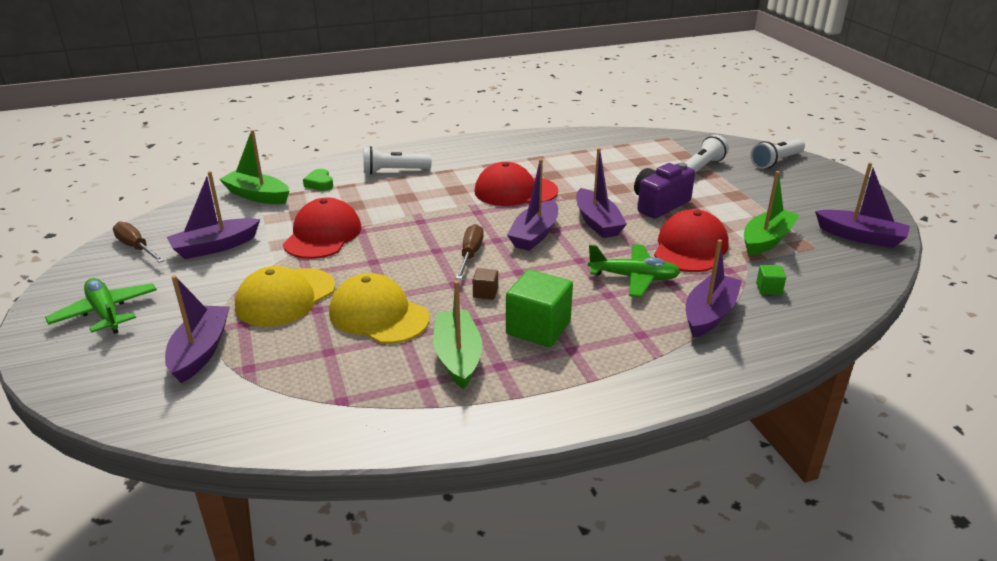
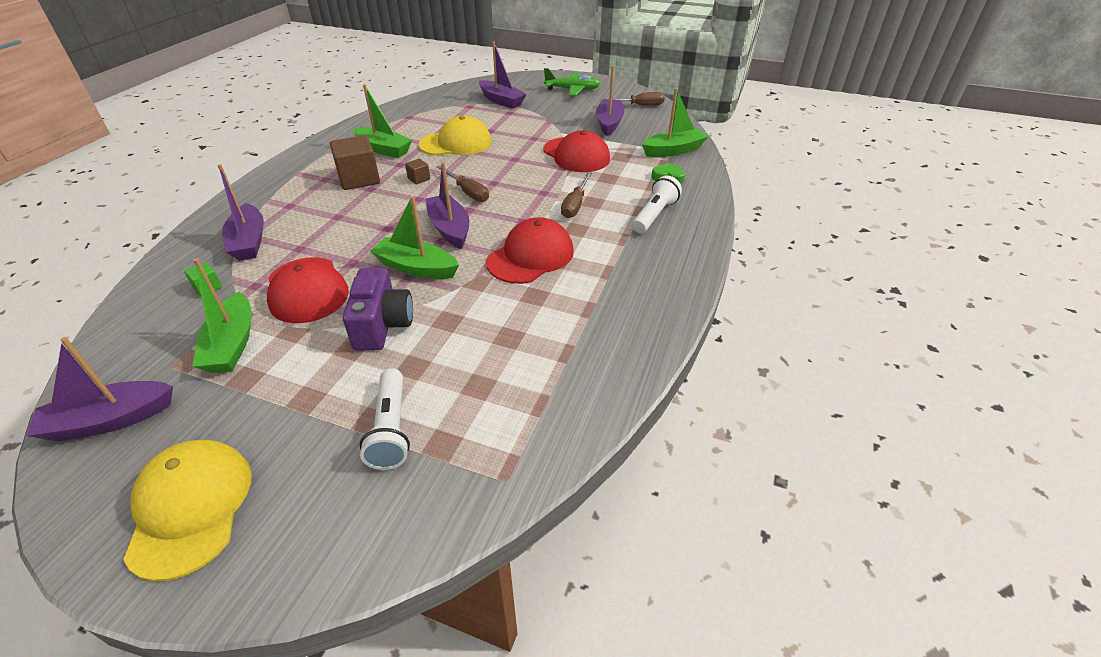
camera: 130 degrees right, 10 degrees up
(285, 297) = (517, 127): yellow cap -> yellow cap (190, 507)
(421, 202) = (575, 205): none -> brown screwdriver
(538, 328) = (359, 179): green cube -> brown cube
(597, 222) = (416, 268): purple boat -> green boat
(633, 278) = (331, 238): green plane -> none
(776, 161) = (287, 539): white flashlight -> none

